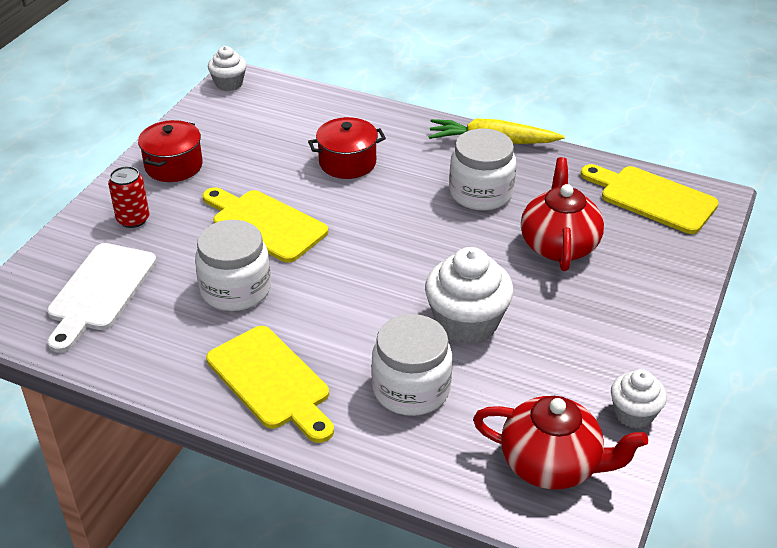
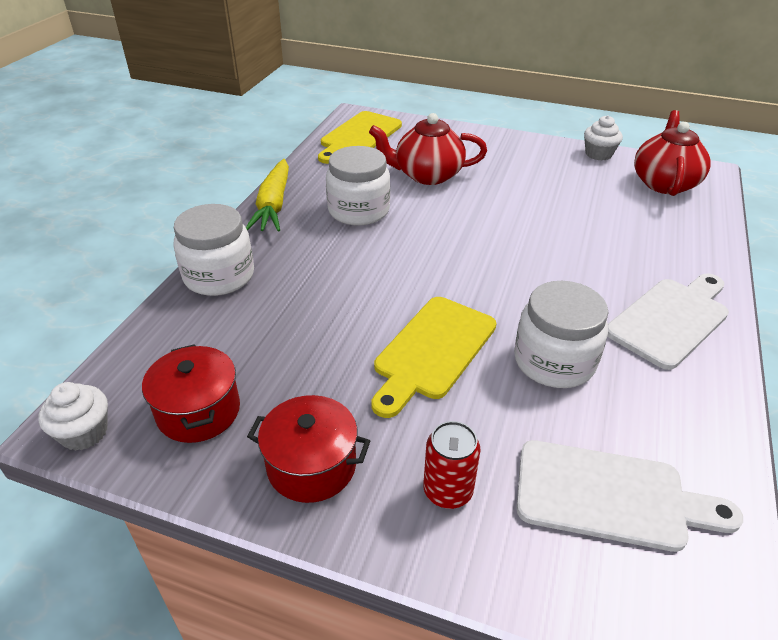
camera: 95 degrees left, 0 degrees up
(271, 381) = (671, 319): yellow cutting board -> white cutting board
(347, 163) = (307, 295): red pot -> red pot (198, 411)
(411, 389) = (631, 241): white jar -> white jar (219, 276)
(466, 323) = (540, 216): white cupcake -> none

